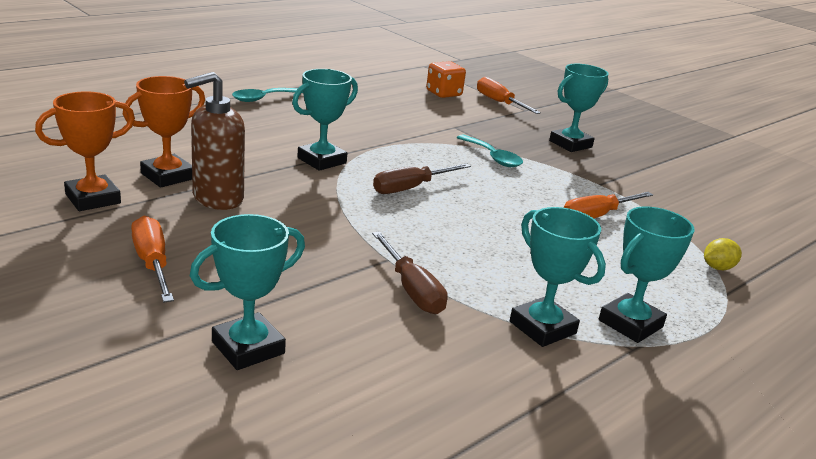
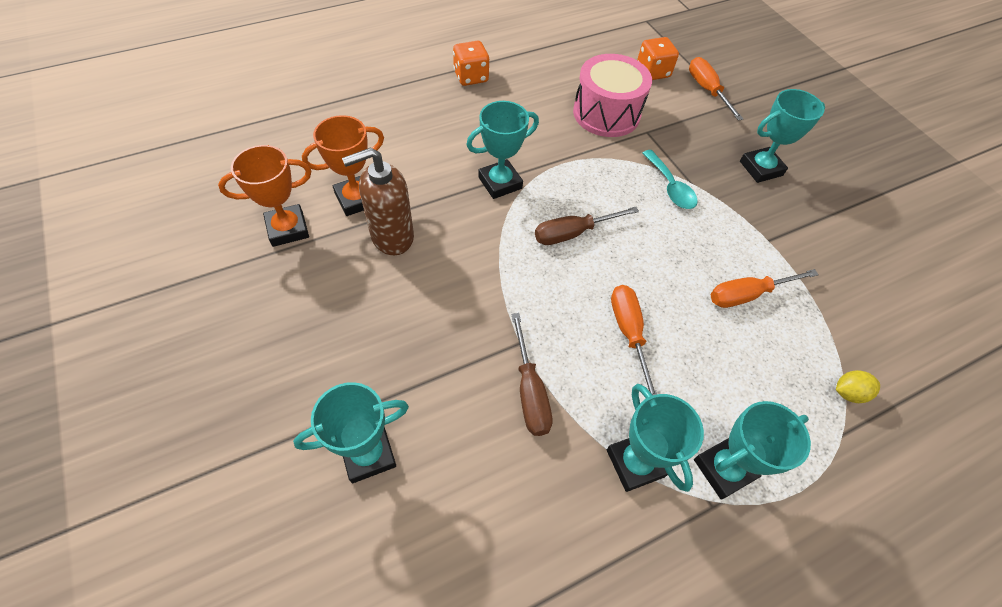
camera: 15 degrees right, 30 degrees up
(152, 263) = (317, 327): orange screwdriver -> orange screwdriver (628, 333)
(263, 98) = (471, 77): turquoise spoon -> orange dice
(411, 117) = (606, 113): none -> pink drum

